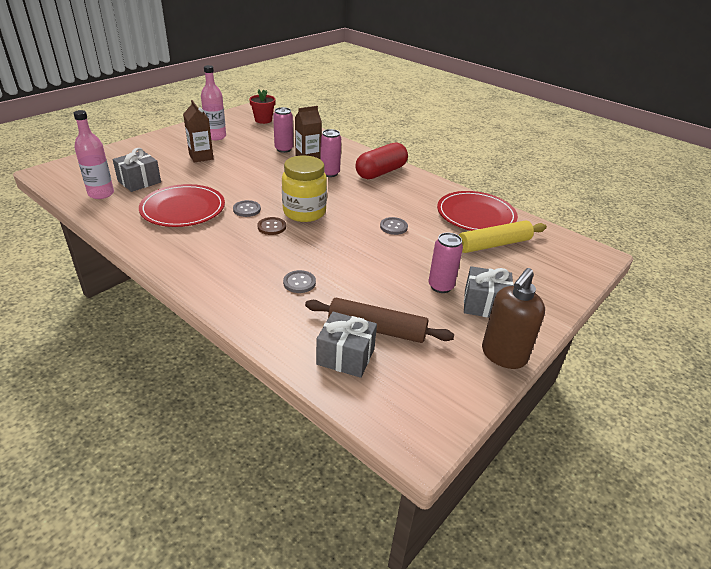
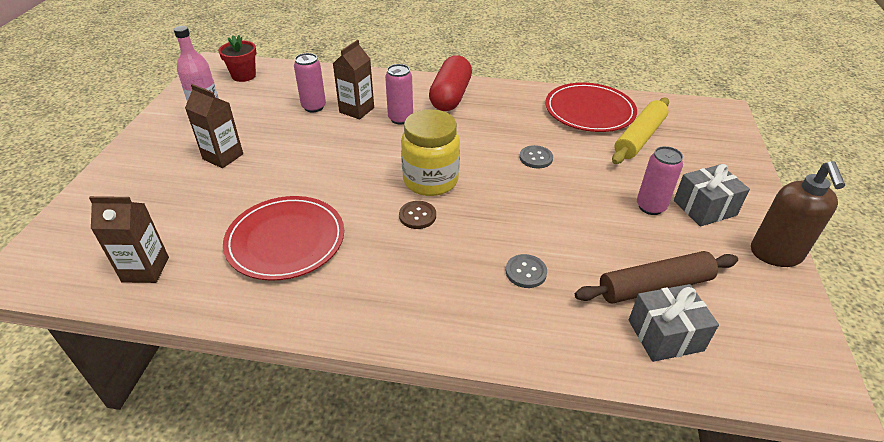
camera: 30 degrees left, 5 degrees up
(101, 194) = (145, 269): pink bottle -> brown carton
(139, 181) = (180, 227): grey gift -> none
(247, 209) = (363, 206): grey button -> none

